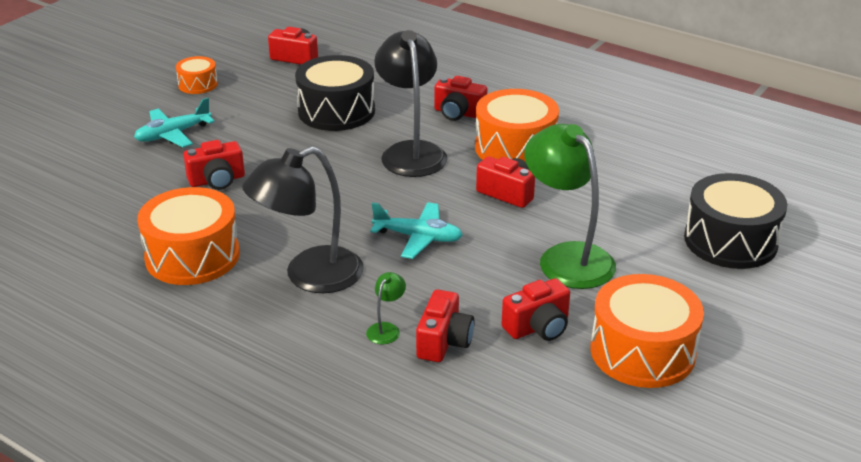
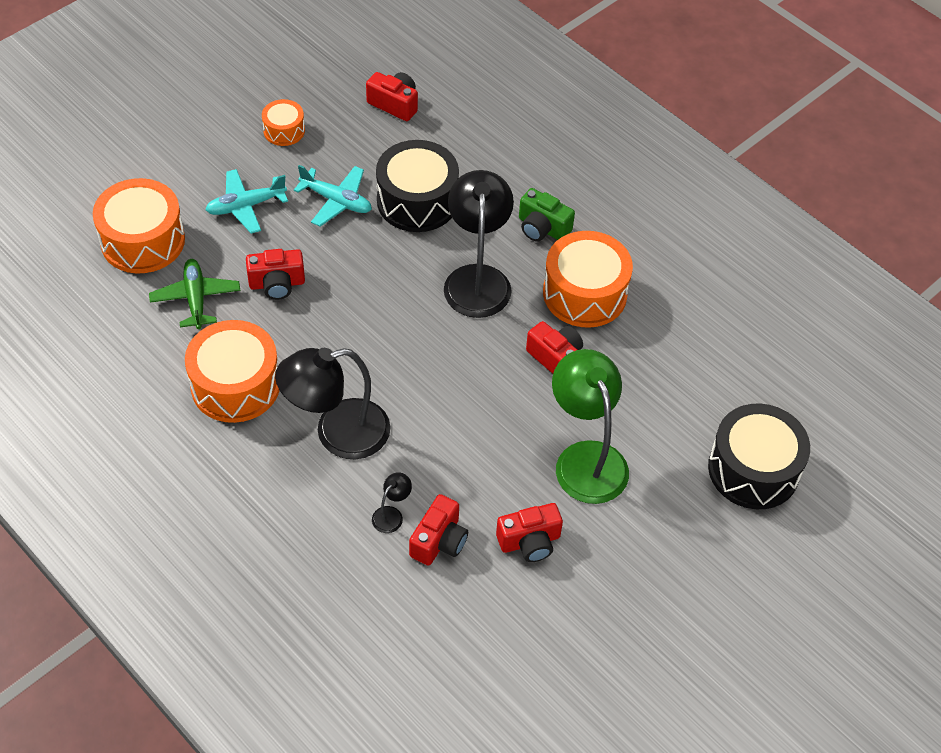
camera: 10 degrees right, 20 degrees up
(137, 201) = (196, 299): none -> green plane
(386, 329) = (391, 515): green lamp -> black lamp
(418, 237) = (451, 403): turquoise plane -> turquoise plane (336, 201)
(458, 113) = (542, 228): red camera -> green camera
(642, 351) = (615, 591): orange drum -> orange drum (143, 240)

